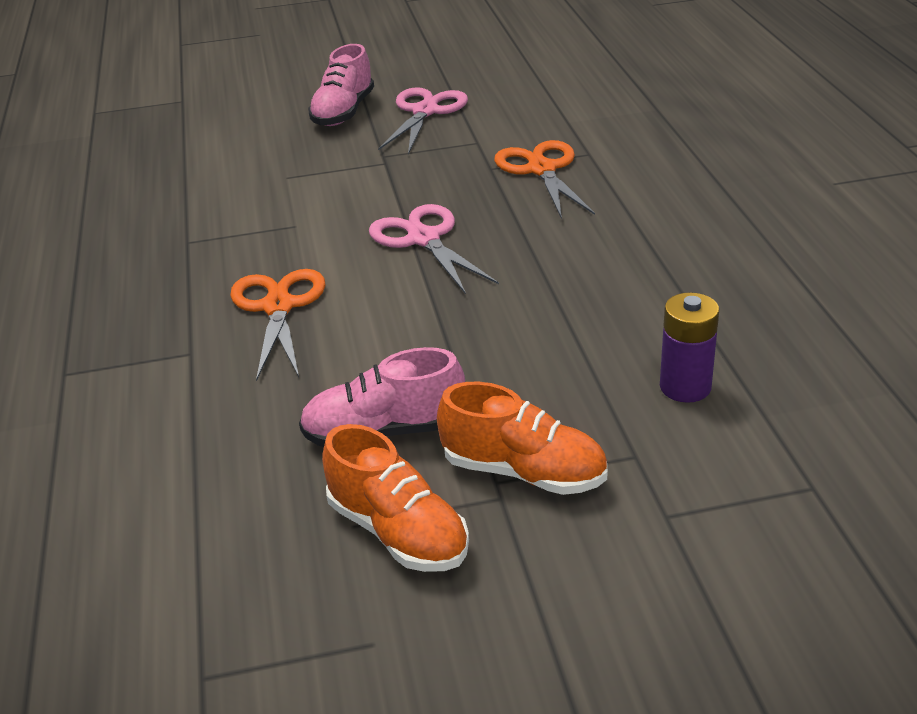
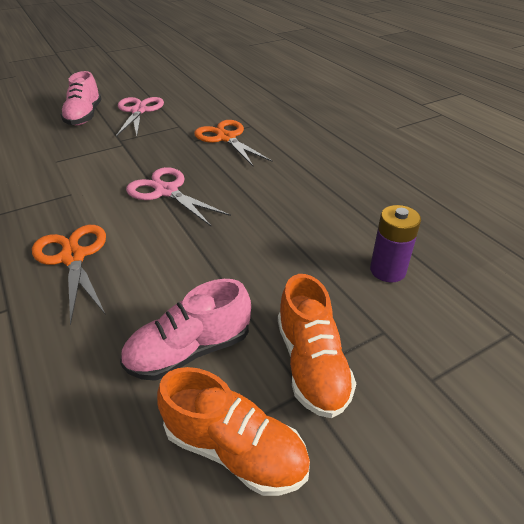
camera: 20 degrees left, 5 degrees up
(524, 472) = (311, 364): orange shoe -> orange shoe turned 75 degrees clockwise

